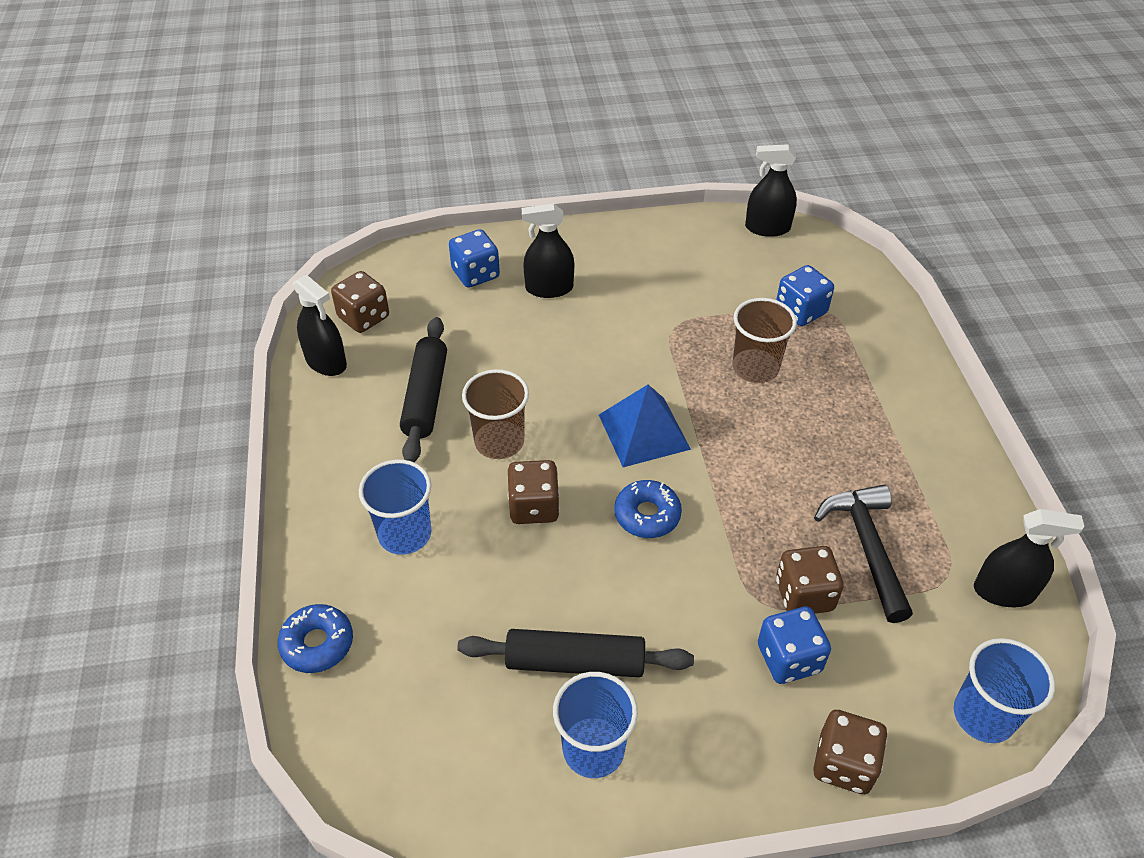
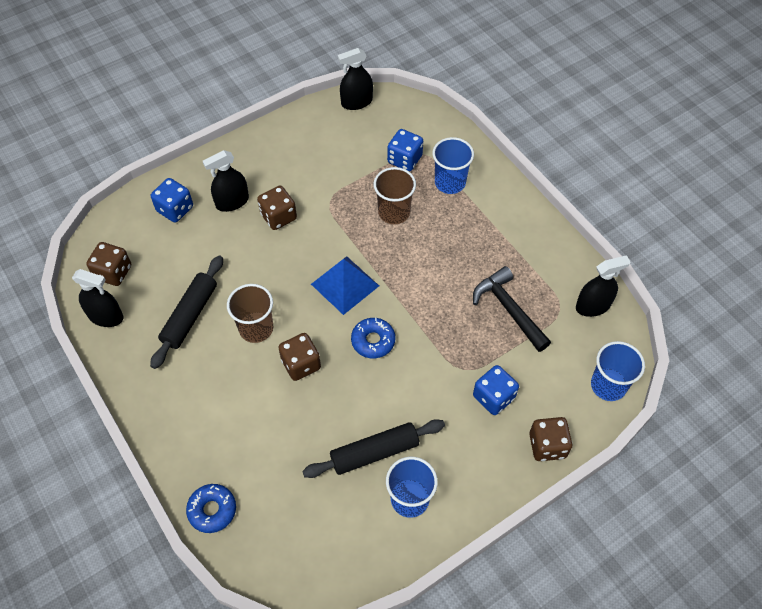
camera: 25 degrees left, 10 degrees up
(405, 534) = (228, 416): blue cup -> blue cup (450, 182)
(425, 397) = (190, 315): black rolling pin -> black rolling pin turned 45 degrees clockwise
(804, 595) = (486, 354): brown dice -> brown dice (278, 217)

